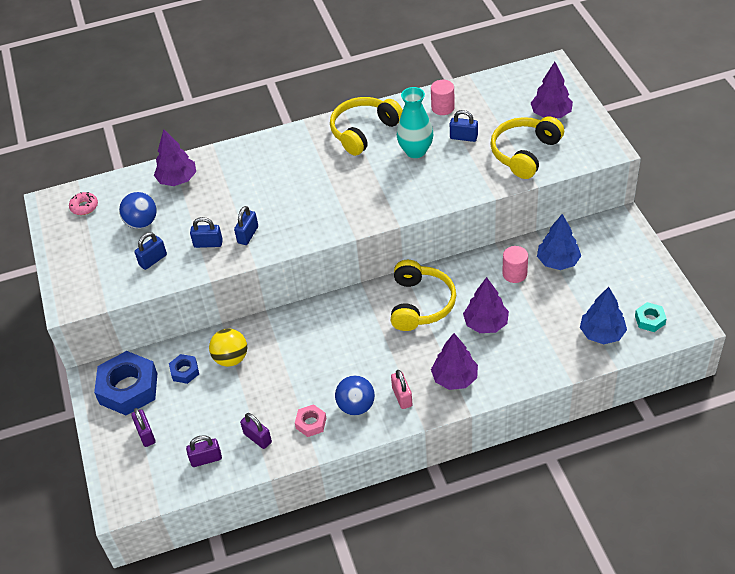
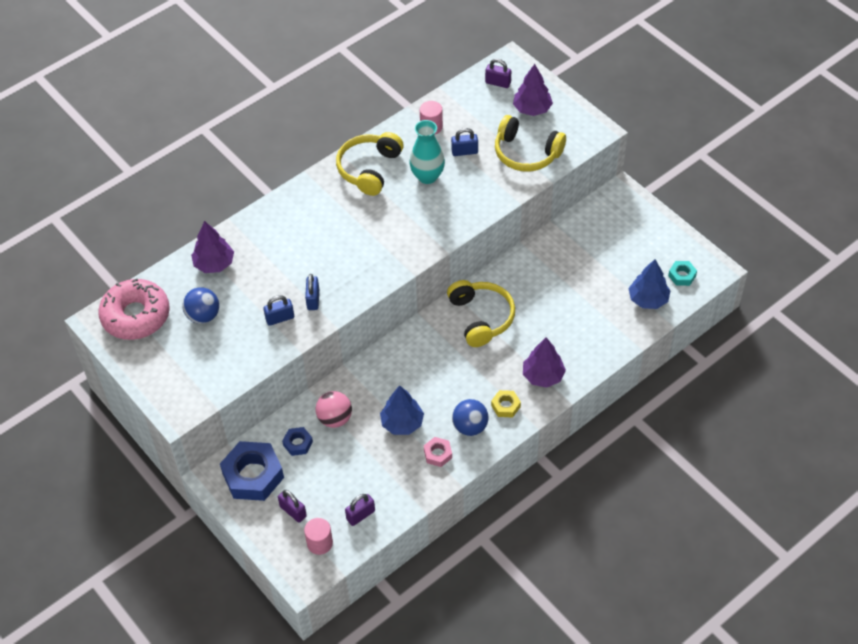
camera: 25 degrees left, 5 degrees up
(84, 207) = (136, 316): pink donut -> pink donut, size x2.40
(153, 260) = (235, 349): blue padlock -> none
(231, 358) = (335, 418): yellow ball -> pink ball
(257, 438) = (397, 482): purple padlock -> purple padlock (498, 83)
(402, 397) = (505, 406): pink padlock -> yellow nut
(485, 324) = (546, 319): purple tree -> none
(514, 274) = (550, 266): pink cylinder -> pink cylinder (320, 543)
(524, 153) = (526, 153): yellow headphones -> yellow headphones turned 75 degrees counterclockwise
(558, 261) = (583, 244): blue tree -> blue tree (402, 423)

